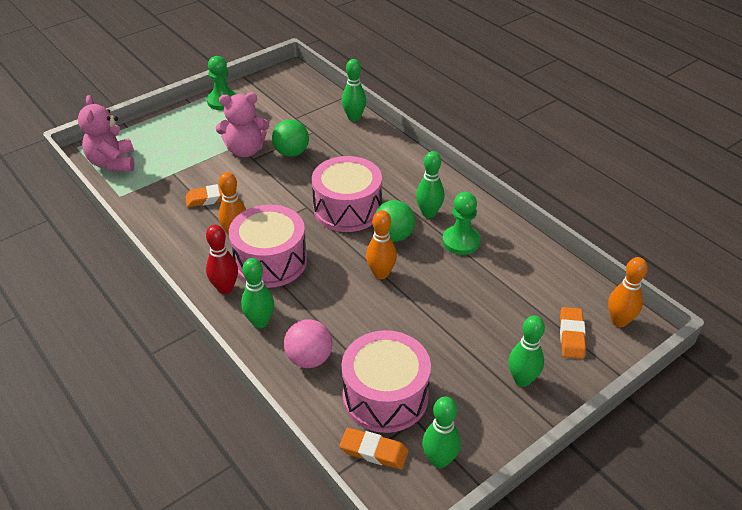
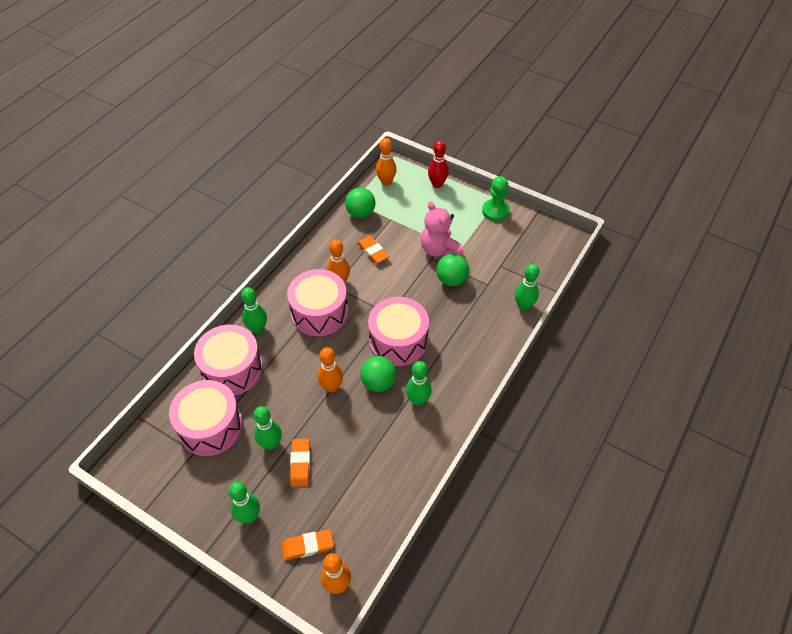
camera: 70 degrees right, 10 degrees up
(113, 163) = (386, 182): pink teddy bear -> orange bowling pin
(144, 194) = (360, 213): none -> green ball
(225, 288) = (283, 297): red bowling pin -> red bowling pin (437, 184)
(309, 358) = (232, 369): pink ball -> pink drum
(374, 451) = (162, 434): orange eraser -> orange eraser (300, 464)
(439, 460) = (162, 476): green bowling pin -> green bowling pin (271, 444)
(461, 241) = (391, 434): green pawn -> none

